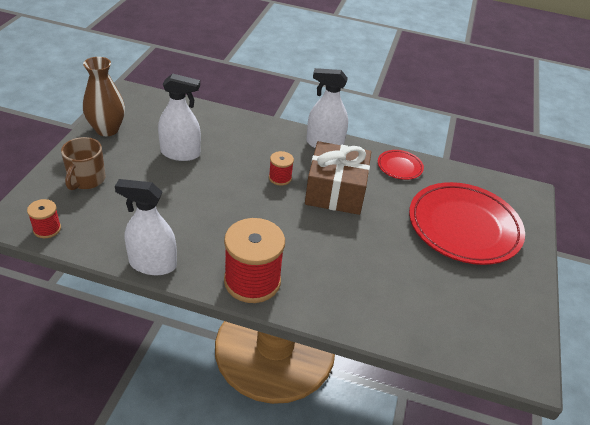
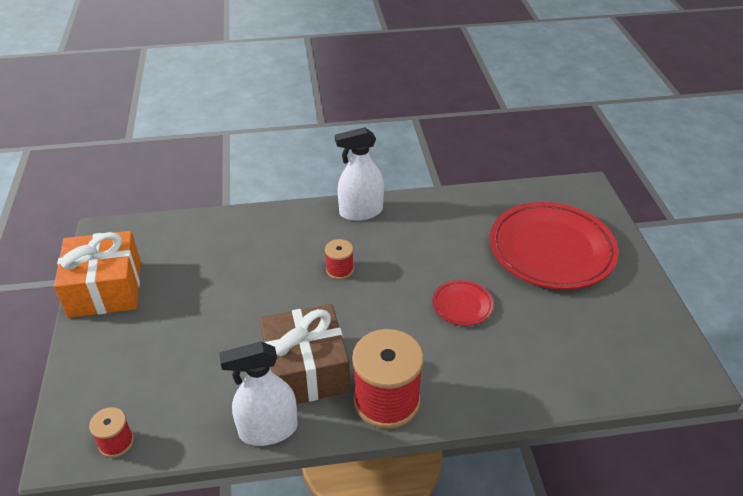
camera: 20 degrees left, 0 degrees up
(86, 180) = (122, 362): brown mug -> none
(107, 129) = (105, 289): brown vase -> orange gift
(180, 153) = (212, 284): white spray bottle -> none
(335, 191) = (406, 262): brown gift -> brown gift (306, 370)
(399, 167) = (452, 208): red plate -> red plate (462, 305)

